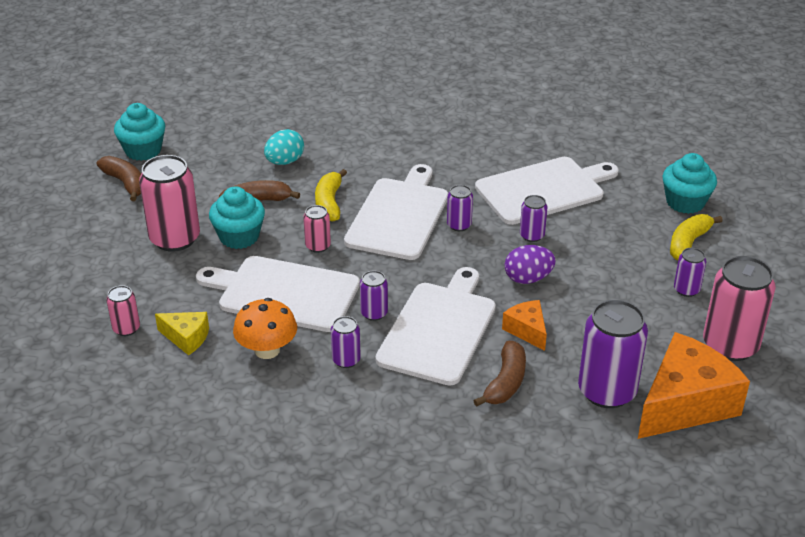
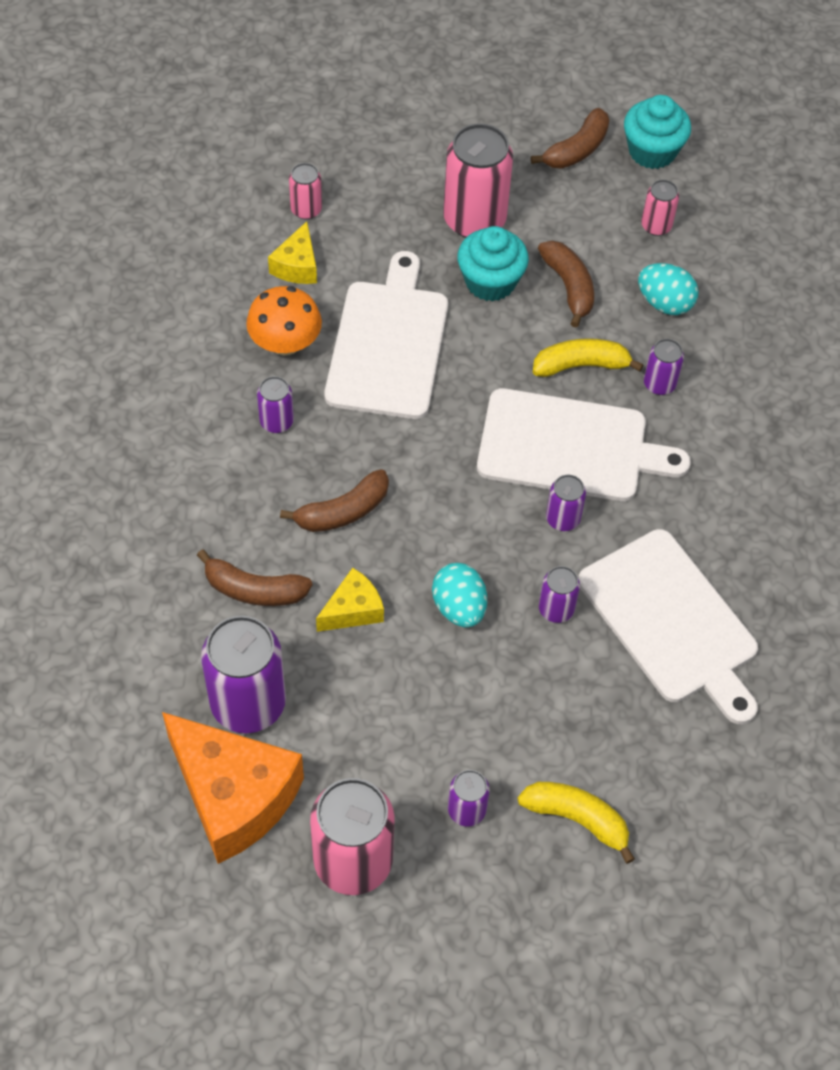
camera: 80 degrees right, 20 degrees up
(318, 246) = (486, 365): pink can -> pink can (656, 226)
(374, 313) = (364, 440): purple can -> purple can (659, 384)
(439, 329) = (342, 511): white cutting board -> brown banana
(527, 330) = (353, 610): orange cheese -> yellow cheese
(528, 279) = (459, 607): purple egg -> turquoise egg
(685, 202) = (683, 820): turquoise cupcake -> none

